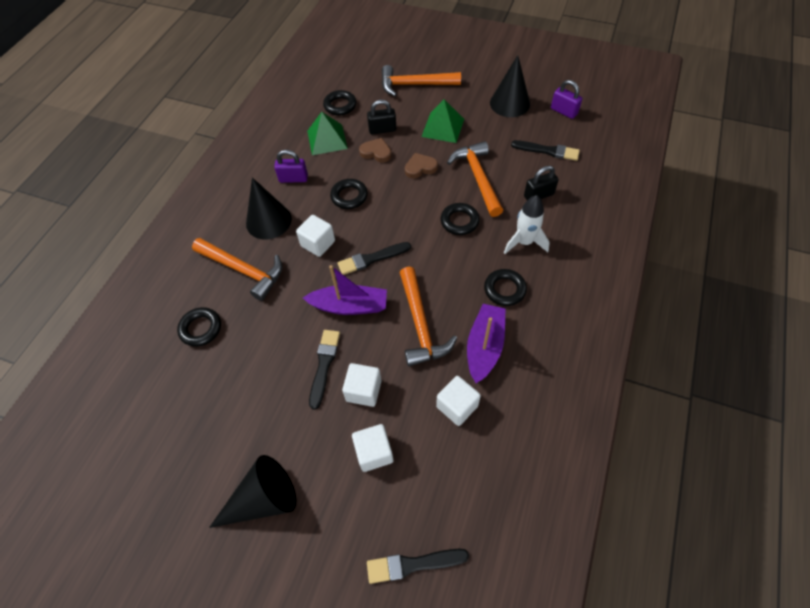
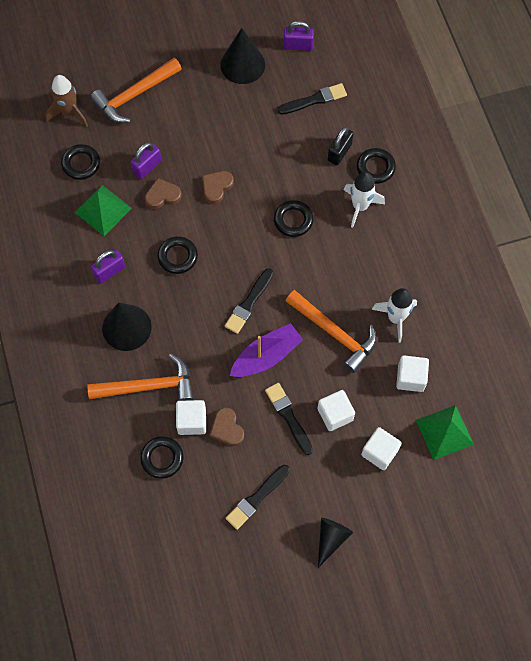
camera: 40 degrees left, 10 degrees up
(263, 499) = (331, 539): black cone -> black cone, size x0.65
(268, 340) = (227, 428): none -> brown heart
(318, 243) = (191, 319): white cube -> white cube (192, 421)
(361, 74) = (69, 113): none -> brown rocket
(382, 130) = (147, 167): black padlock -> purple padlock
(413, 564) = (463, 502): black brush -> black brush (257, 498)
(443, 127) = (202, 130): green pyramid -> green pyramid (444, 432)
(477, 178) = (275, 166): orange hammer -> none
(484, 346) = (395, 318): purple boat -> white rocket
(504, 289) = (375, 260): black ring -> black ring (375, 168)

